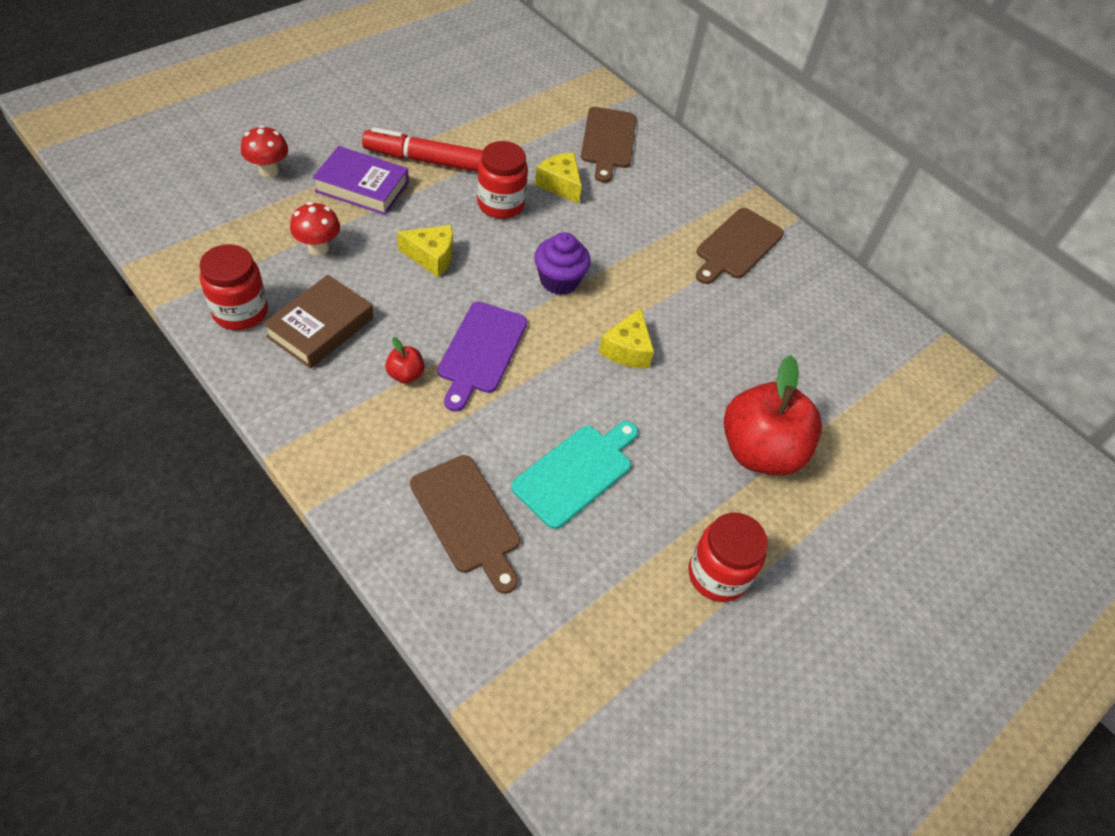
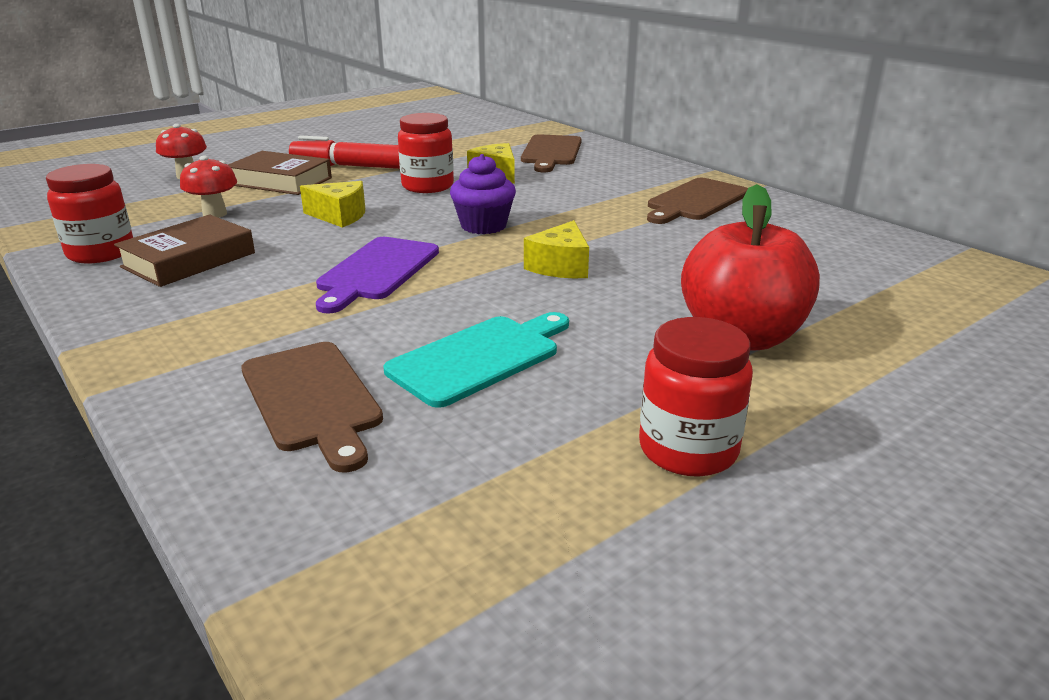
camera: 10 degrees right, 25 degrees down
(362, 187) = (281, 181): purple book -> brown book
(405, 374) = (276, 288): red apple -> none

